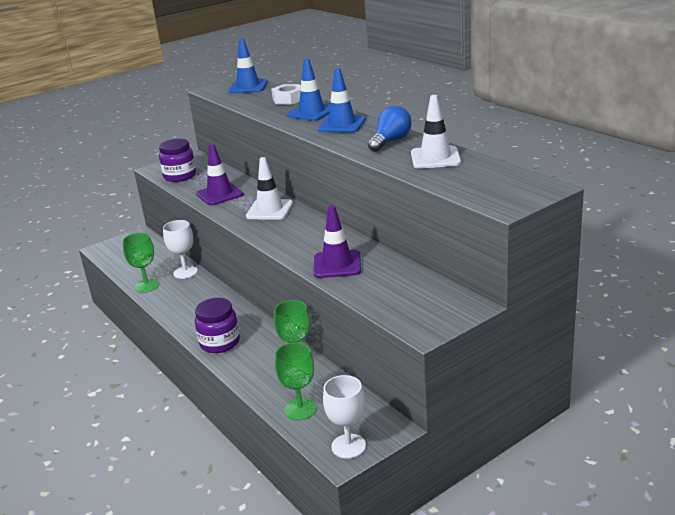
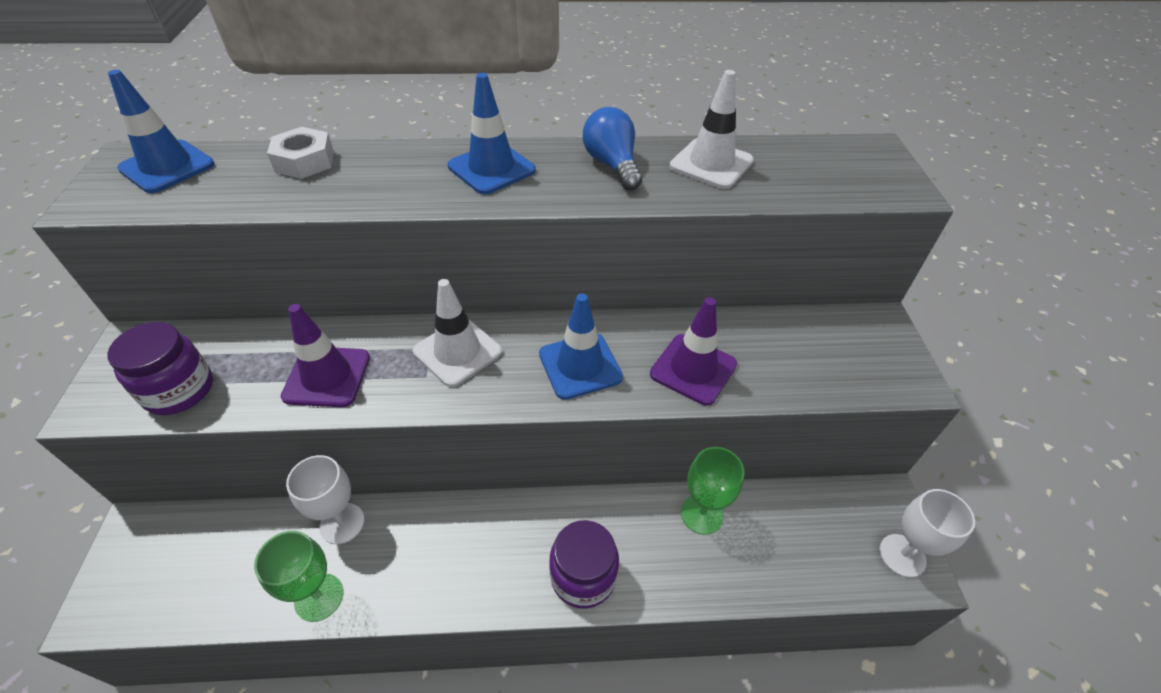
camera: 60 degrees left, 20 degrees up
(300, 409) = (803, 564): green goblet -> none
(312, 112) = (399, 168): blue traffic cone -> blue traffic cone (580, 366)

